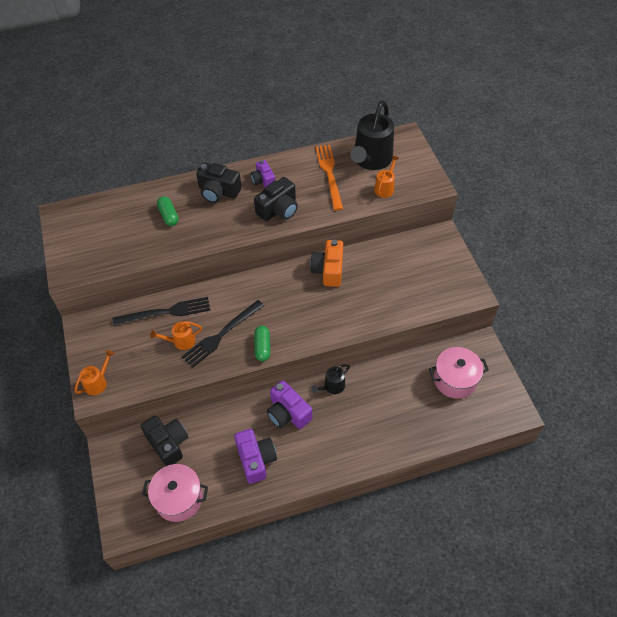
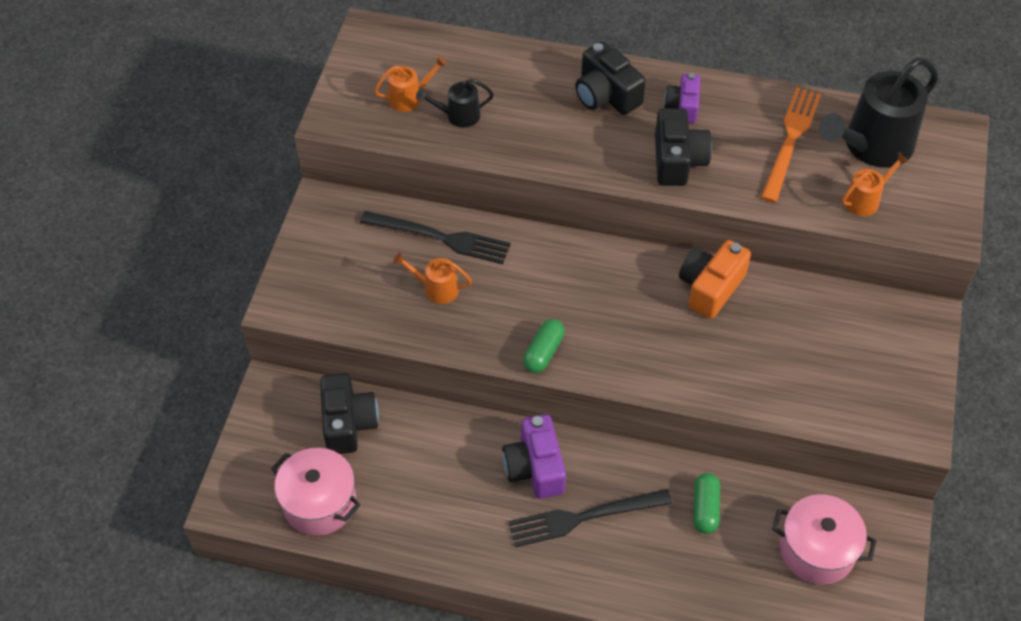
camera: 30 degrees right, 0 degrees up
(98, 382) = (296, 290): orange watering can -> orange watering can (409, 98)
(168, 215) = (514, 99): green capsule -> green capsule (705, 508)
(221, 334) = (497, 306): black fork -> black fork (584, 517)
(256, 459) = (451, 507): purple camera -> none
(278, 209) = (678, 160): black camera -> black camera turned 75 degrees counterclockwise
(332, 386) = (622, 463): black watering can -> black watering can (458, 115)

